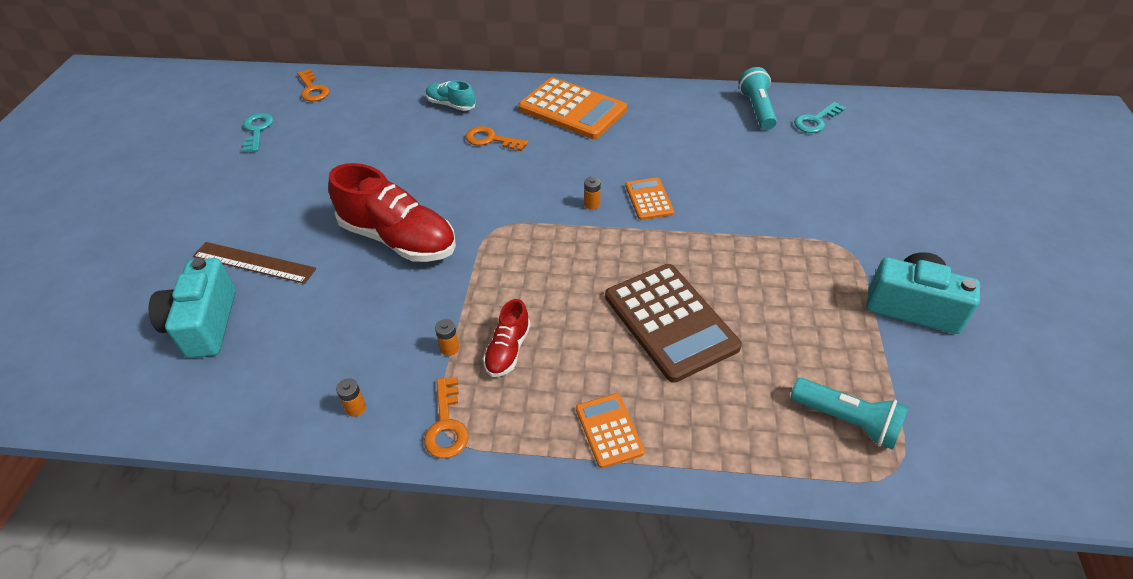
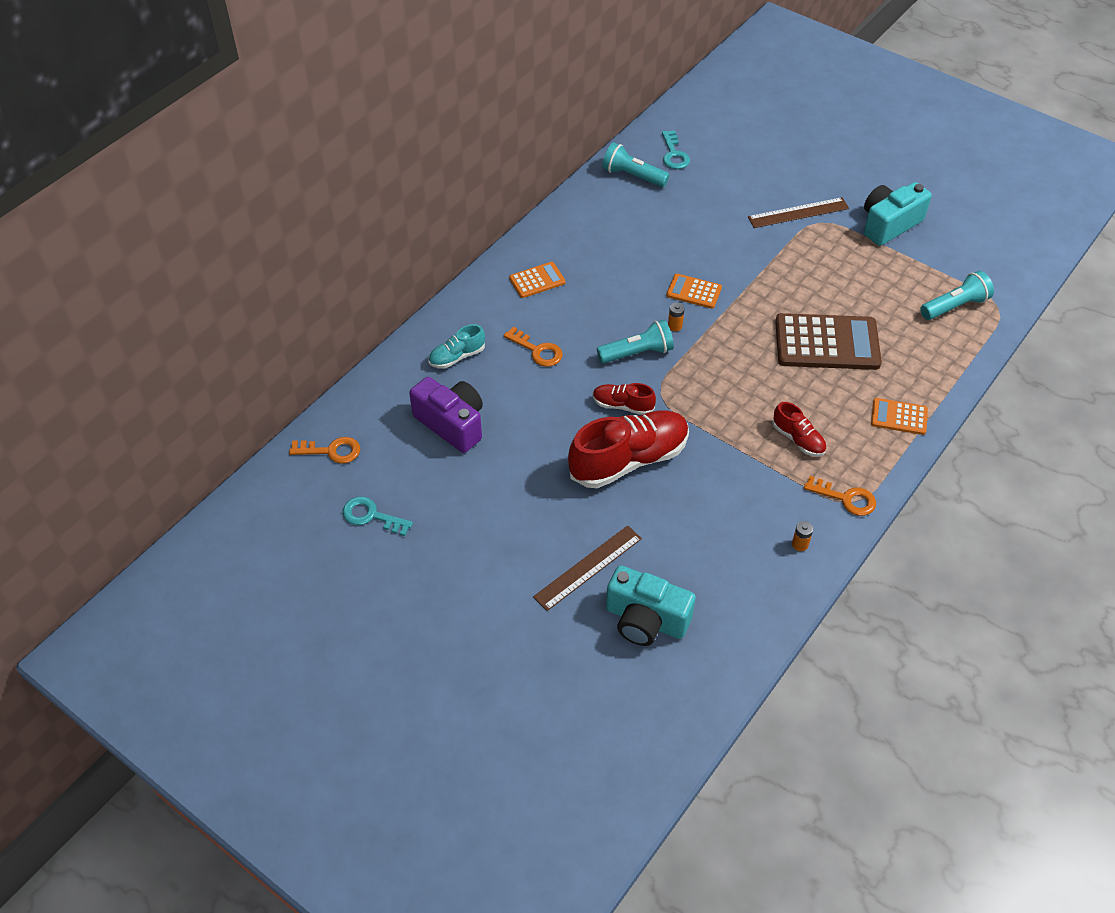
camera: 60 degrees left, 5 degrees up
(376, 130) = (452, 424): none -> purple camera
(449, 348) = (775, 471): orange battery -> none
(463, 210) = (623, 405): none -> red shoe
(491, 140) = (537, 350): orange key -> orange key turned 105 degrees counterclockwise
(536, 194) = (637, 353): none -> turquoise flashlight
(572, 109) = (537, 280): orange calculator -> orange calculator, size x0.51
(840, 228) = (798, 213): none -> brown ruler

